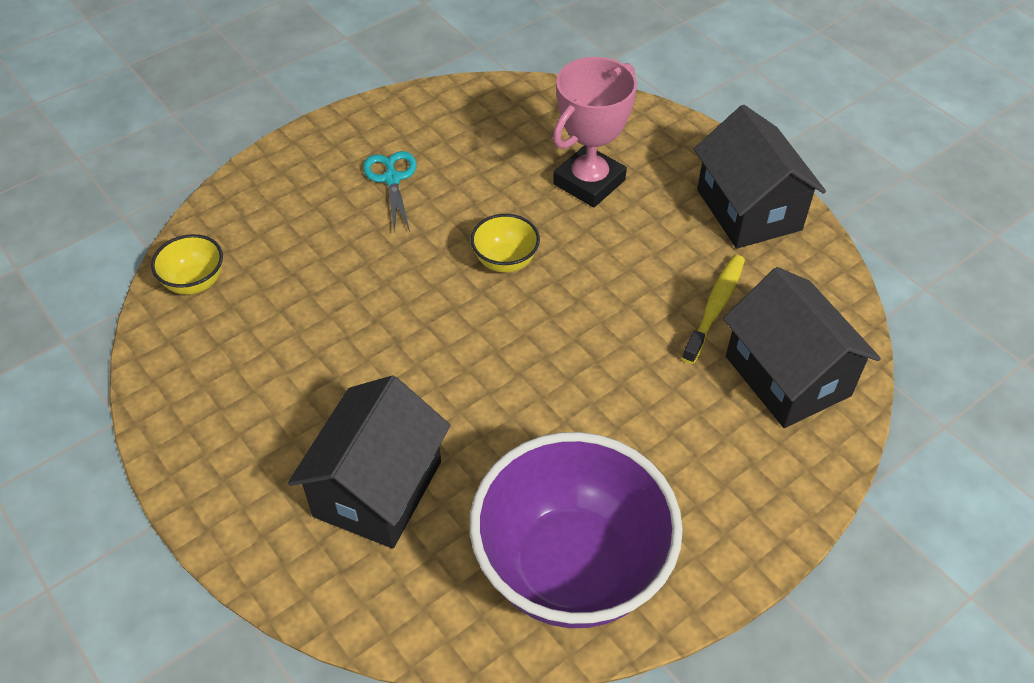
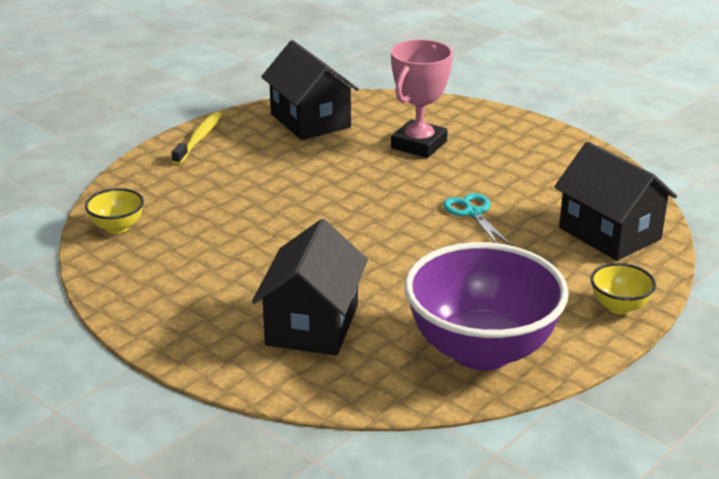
camera: 10 degrees left, 20 degrees down
(392, 179) = (259, 156): turquoise scissors -> turquoise scissors (473, 213)
(505, 261) = (368, 193): yellow bowl -> yellow bowl (619, 307)
(715, 307) = (541, 203): yellow toothbrush -> yellow toothbrush (199, 139)
(748, 210) = (548, 149): black house -> black house (310, 120)

